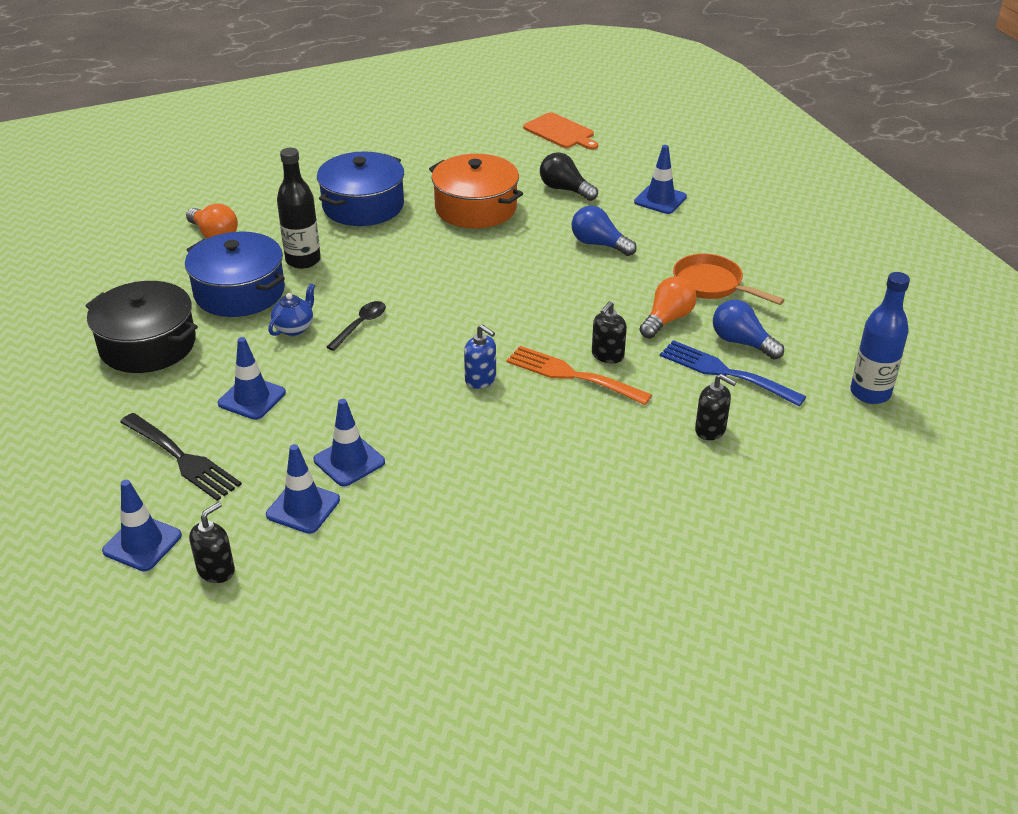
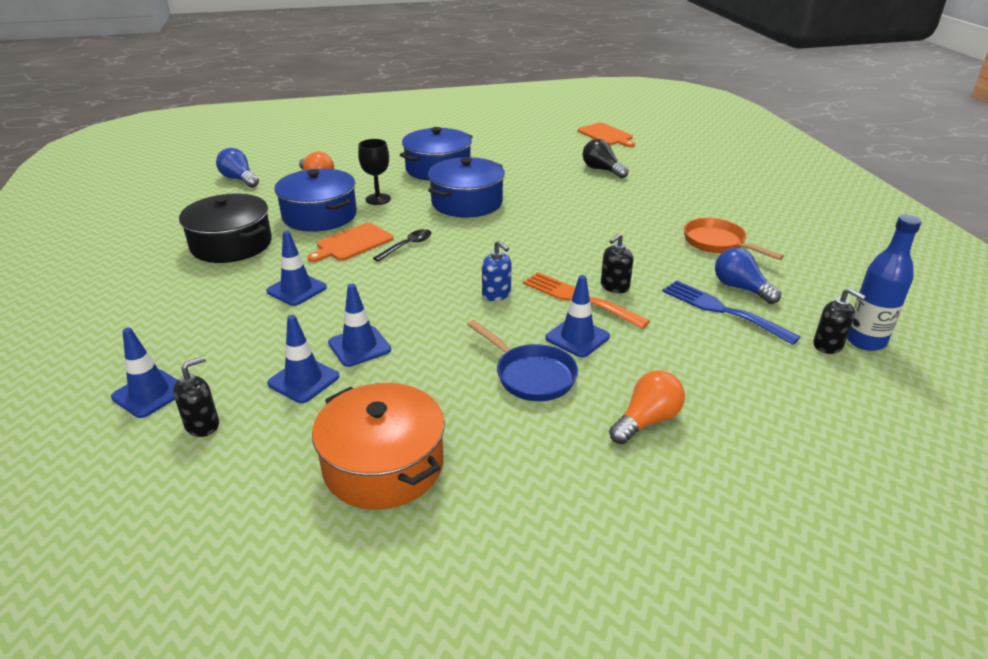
camera: 10 degrees right, 5 degrees down
(182, 459) = (218, 329): black fork -> none
(294, 328) = (352, 243): blue teapot -> orange cutting board
(303, 260) = (378, 199): black bottle -> black goblet
(413, 255) = (467, 202): none -> blue pot
(475, 208) = (526, 176): orange pot -> orange pot (383, 465)
(540, 473) = (531, 375): none -> blue pan
(599, 244) = (623, 207): blue light bulb -> blue light bulb (239, 179)
(660, 199) = (680, 182): blue traffic cone -> blue traffic cone (577, 337)
(667, 319) = (673, 265): orange light bulb -> orange light bulb (646, 420)
(710, 430) = (702, 356): black soap dispenser -> black soap dispenser (828, 345)

